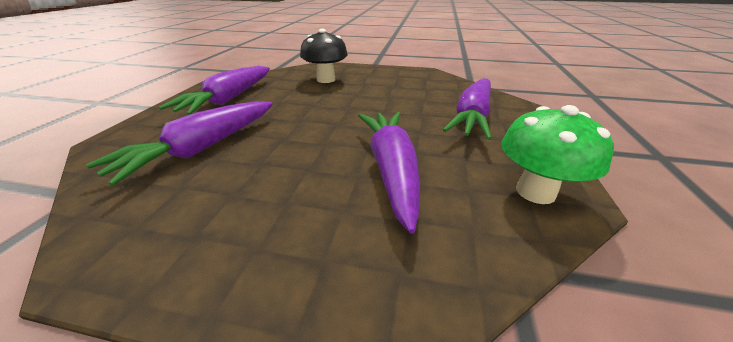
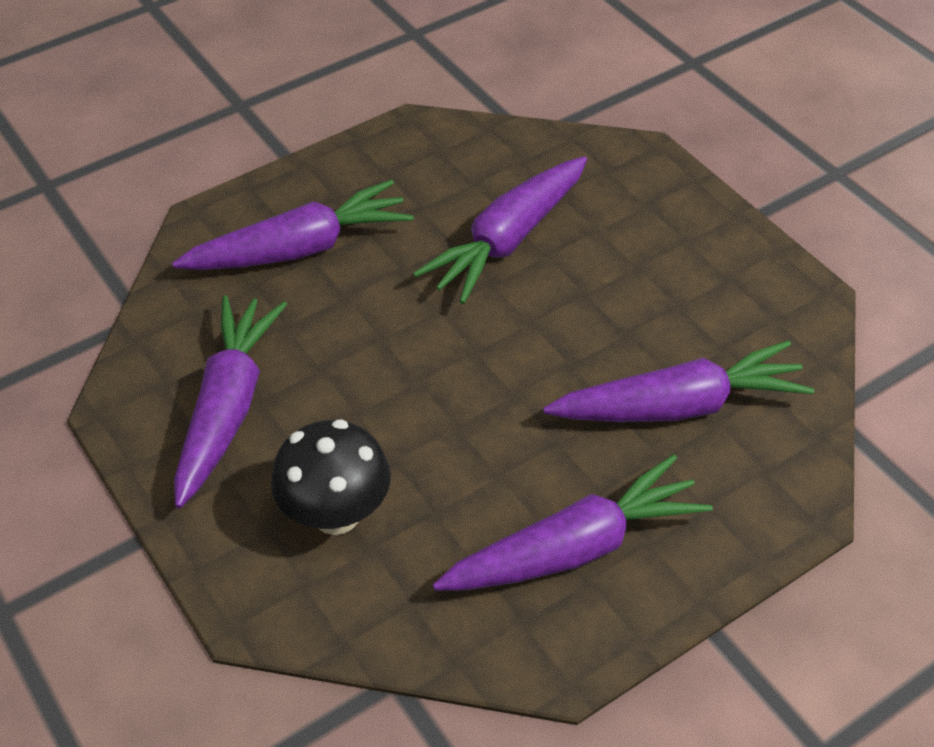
camera: 135 degrees left, 15 degrees up
(398, 81) = (228, 407): none -> purple carrot
(535, 192) = (427, 149): green mushroom -> none

